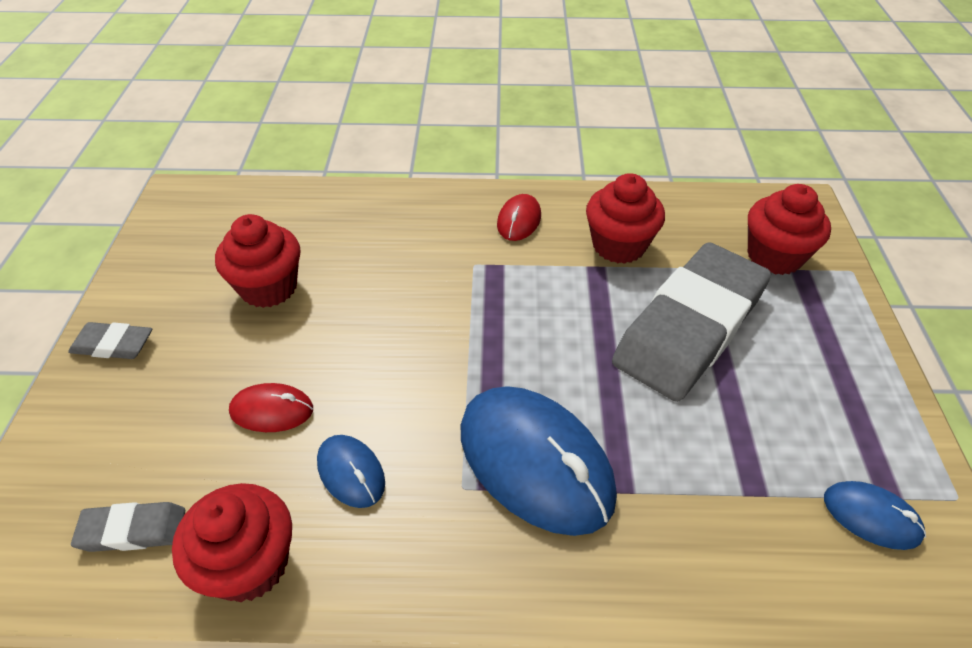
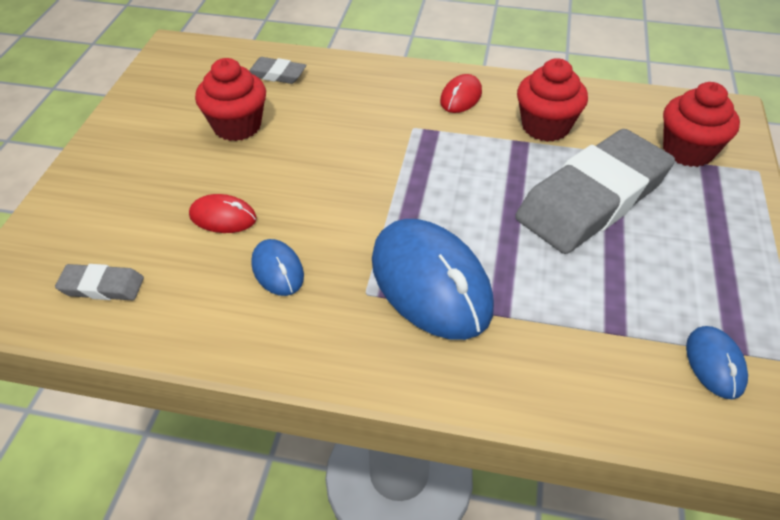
camera: 10 degrees right, 0 degrees up
(113, 345) = (107, 154): grey eraser -> grey eraser (277, 74)
(249, 564) = (186, 322): red cupcake -> none
(871, 517) = (715, 364): blue mouse -> blue mouse turned 45 degrees clockwise

